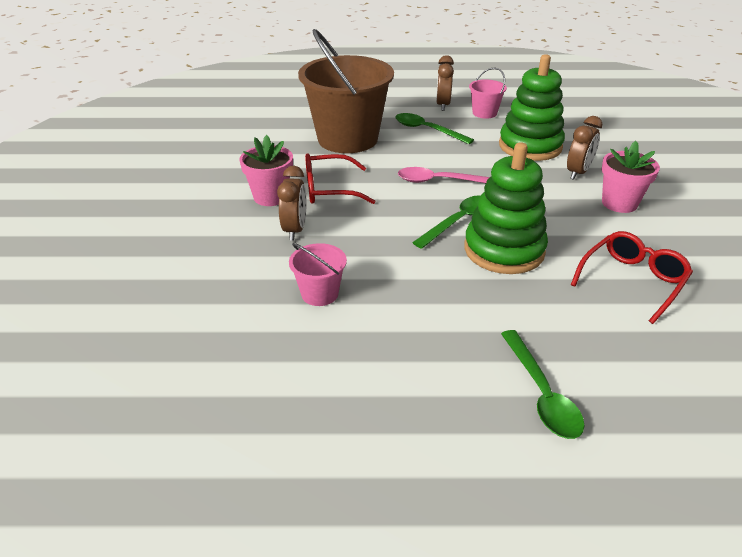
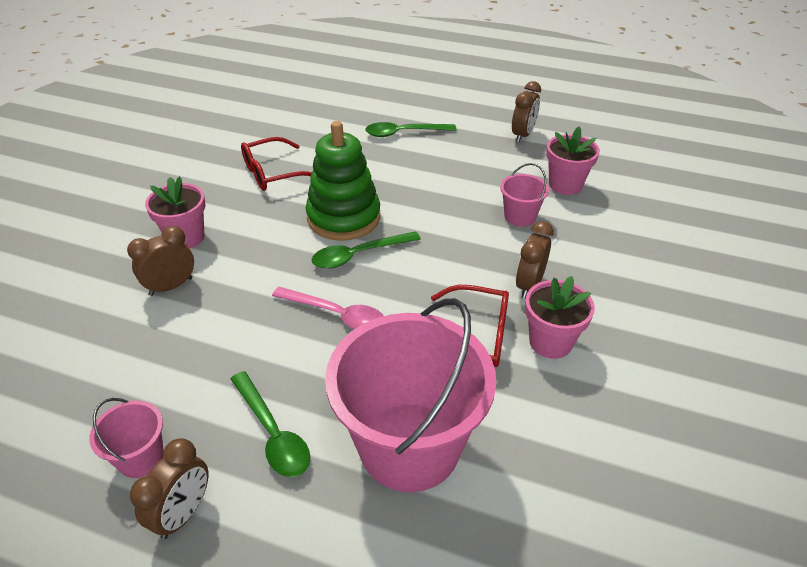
camera: 160 degrees left, 5 degrees up
(270, 354) = (565, 185): none -> pink flower pot
(347, 139) = (409, 446): brown bucket -> pink bucket
(352, 445) = (522, 135): none -> brown clock
(530, 146) = (168, 348): green stacking toy -> none
(541, 394) = (404, 133): green spoon -> green spoon turned 105 degrees counterclockwise

